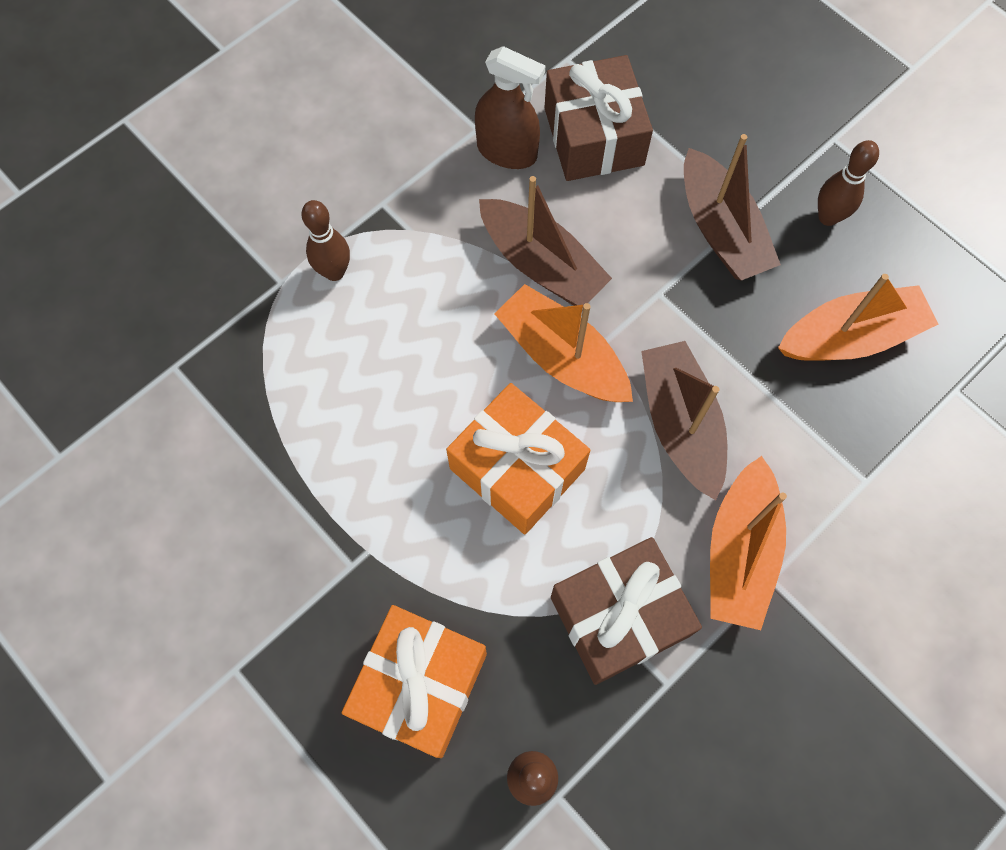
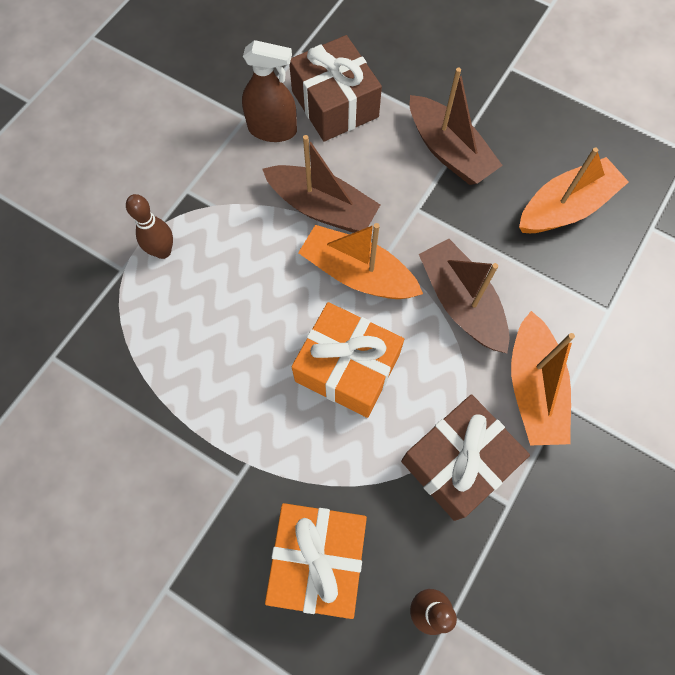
camera: 15 degrees left, 0 degrees up
(828, 217) = (523, 124): brown bowling pin -> none

